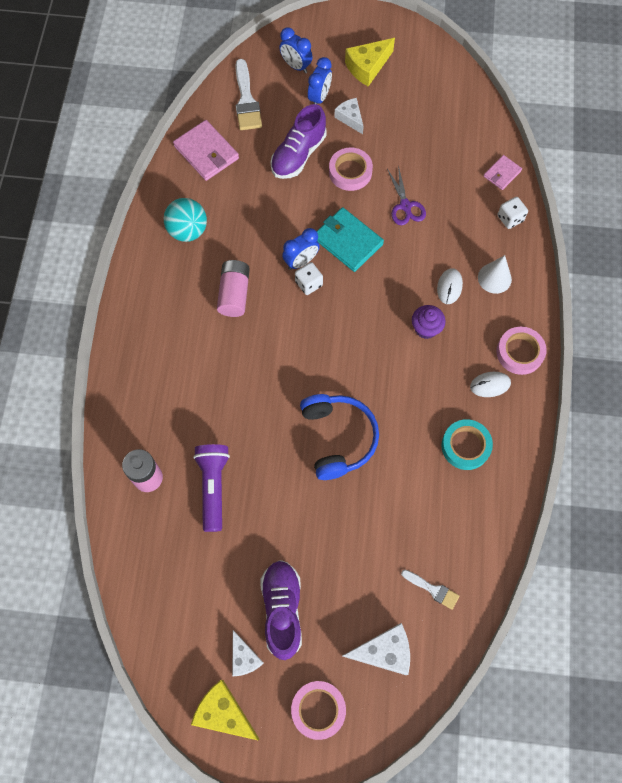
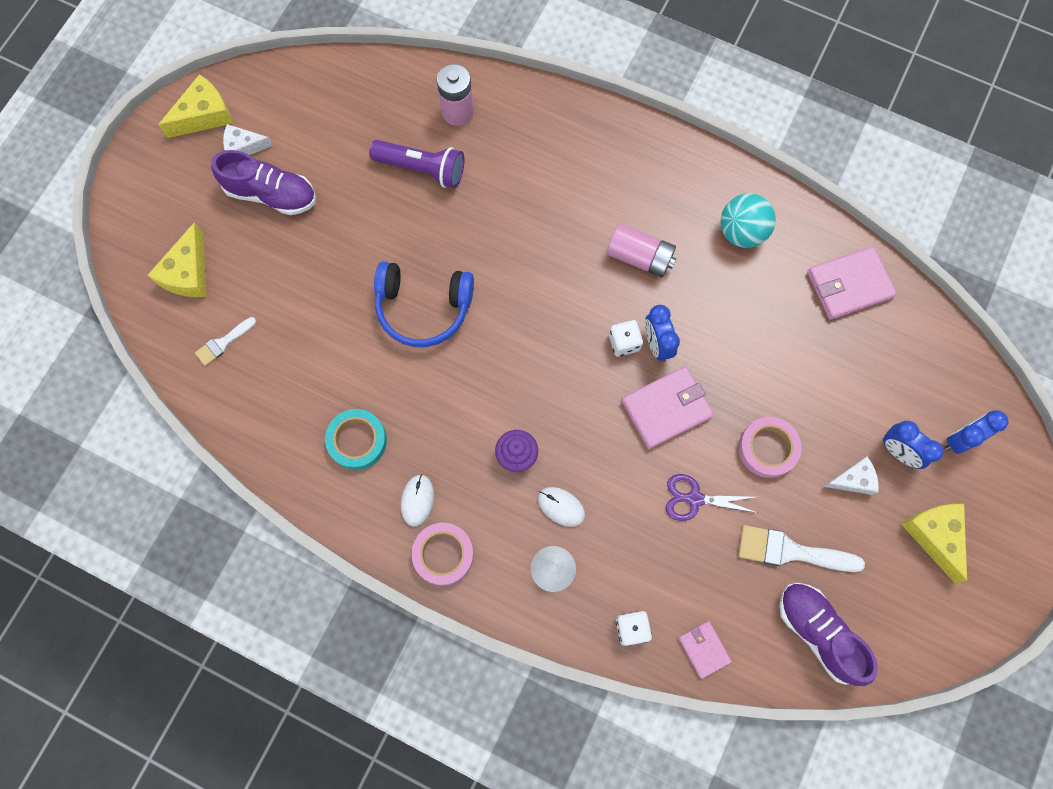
camera: 110 degrees right, 5 degrees up
(246, 100) = (918, 357): white brush -> white brush (790, 551)
(298, 155) = (813, 393): purple shoe -> purple shoe (818, 633)
(318, 709) = (166, 195): pink tape -> none
(348, 241) = (666, 408): turquoise wallet -> pink wallet
(384, 651) = (188, 273): white cheese -> yellow cheese

